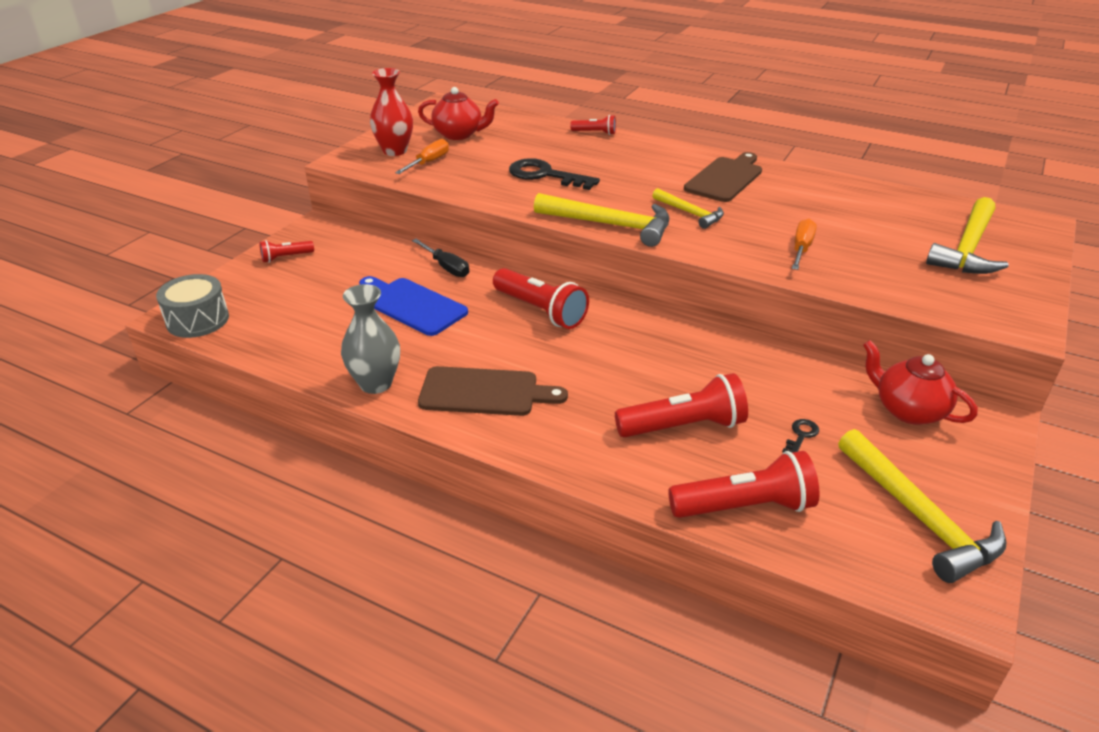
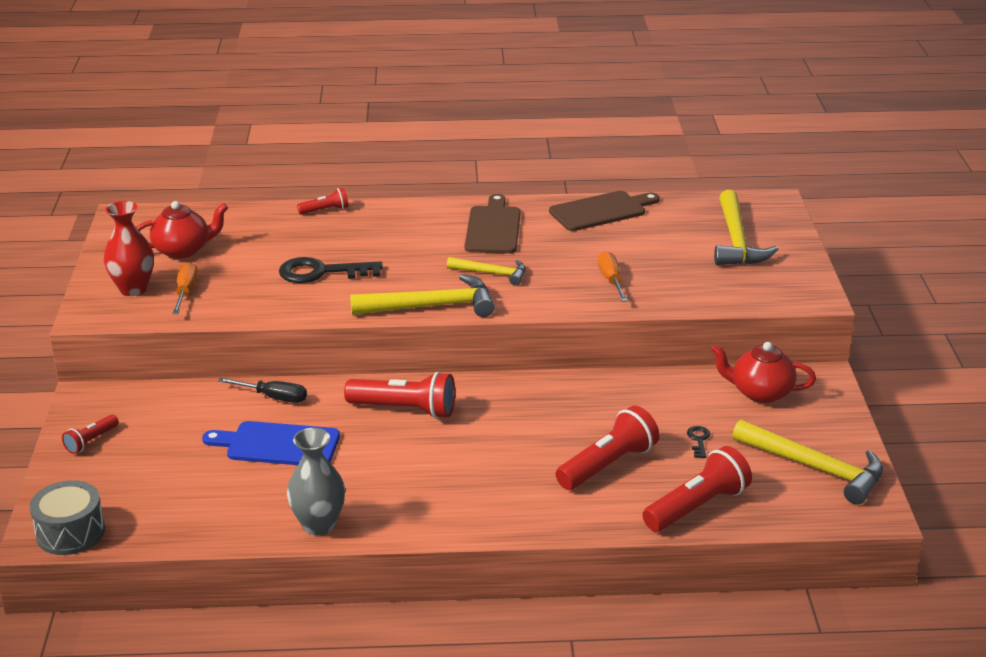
camera: 30 degrees left, 5 degrees down
(484, 392) = (423, 497): brown cutting board -> brown cutting board (601, 211)

